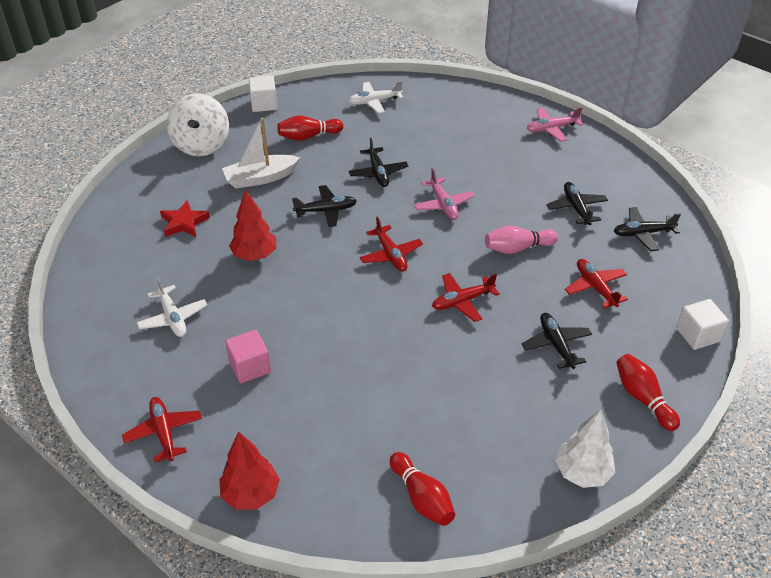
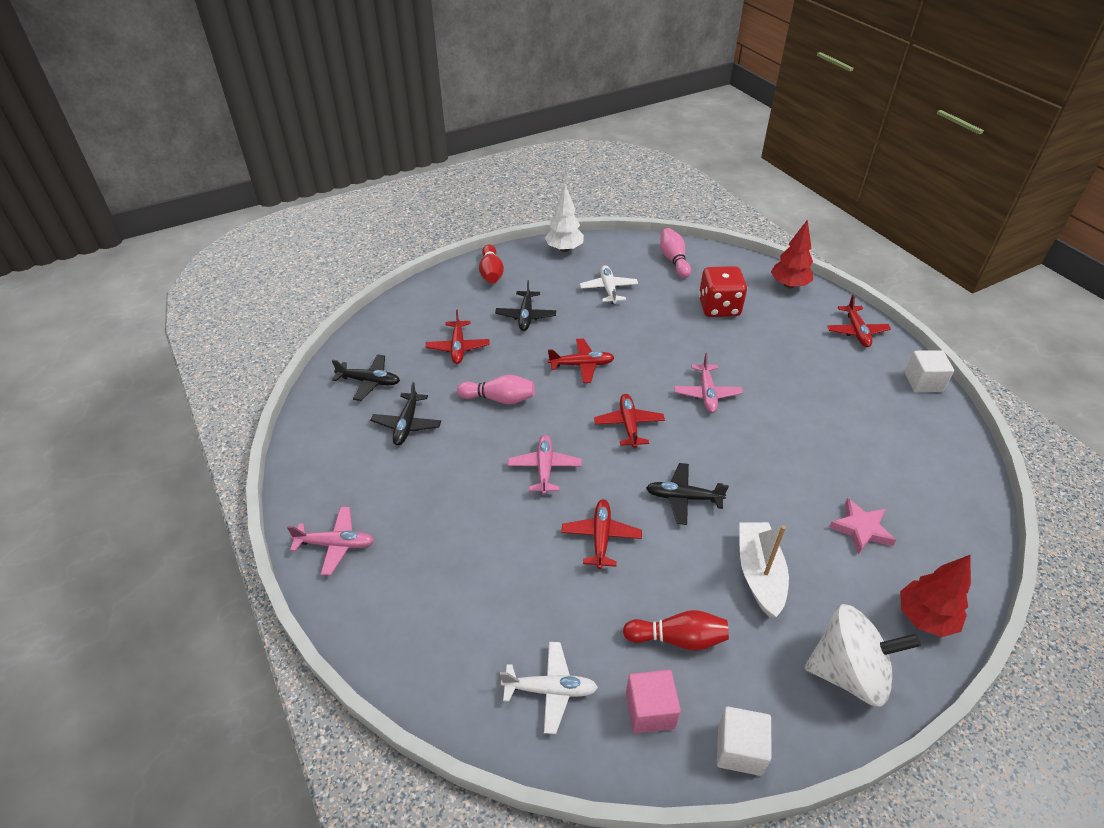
camera: 160 degrees left, 0 degrees up
(173, 318) = (860, 417): white plane -> white plane (608, 289)
(184, 222) = (861, 529): red star -> pink star
(201, 145) = (848, 672): white spinning top -> white spinning top turned 75 degrees clockwise
(250, 367) = (786, 359): pink cube -> pink cube (650, 710)
(255, 255) = (775, 462): red tree -> red tree (925, 618)
(260, 178) = (759, 574): white boat -> white boat turned 90 degrees counterclockwise
(327, 303) = (707, 394): none -> pink plane
(339, 423) = (719, 307): none -> red dice
(378, 173) = (601, 537): black plane -> red plane
(422, 497) = (673, 260): red bowling pin -> pink bowling pin
(698, 335) = (412, 297): white cube -> white cube (923, 382)

